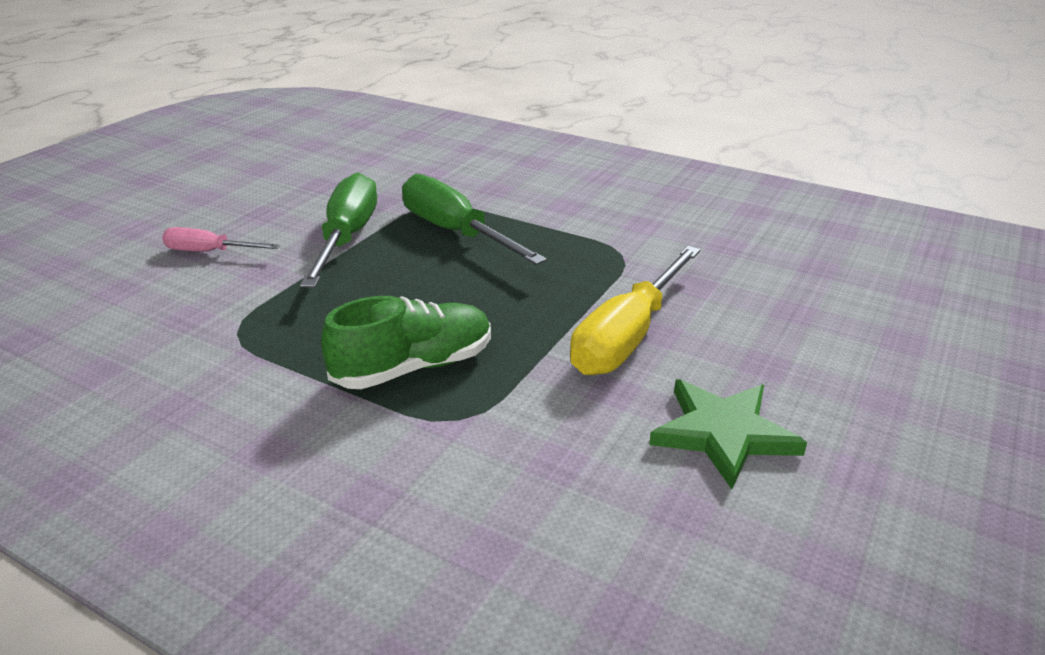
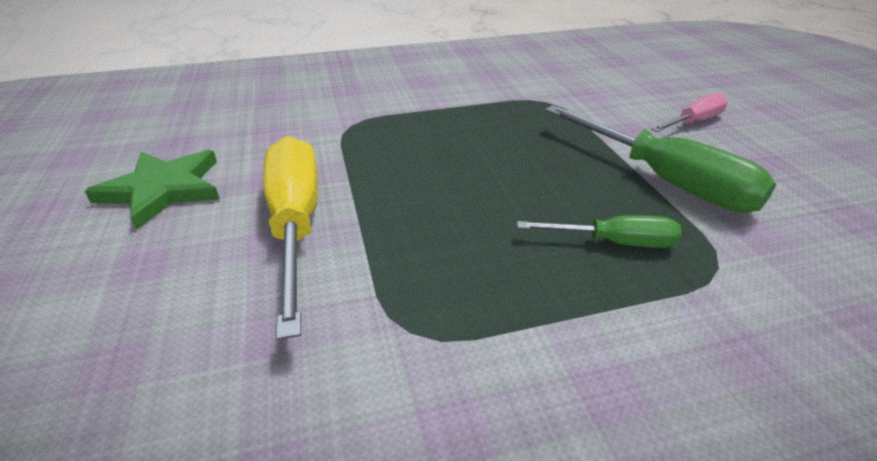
camera: 135 degrees right, 5 degrees up
(414, 367) = (419, 132): green shoe -> none
(455, 232) = (614, 242): green screwdriver -> green screwdriver, size x0.55

